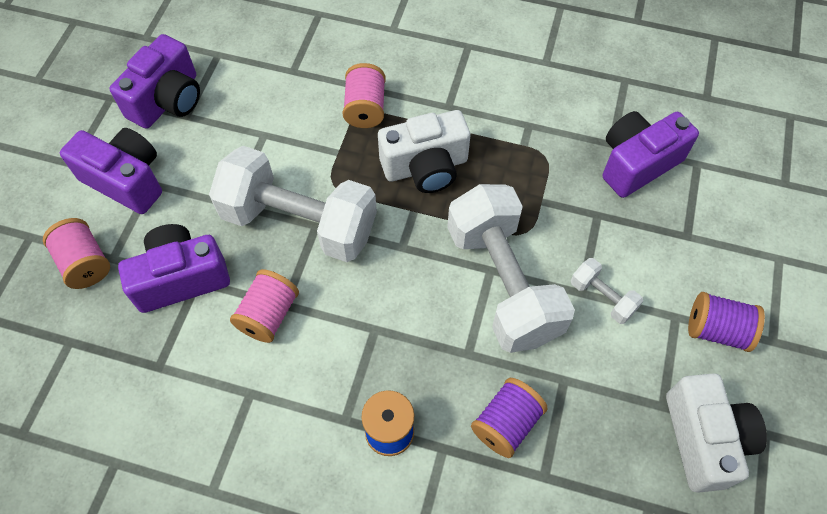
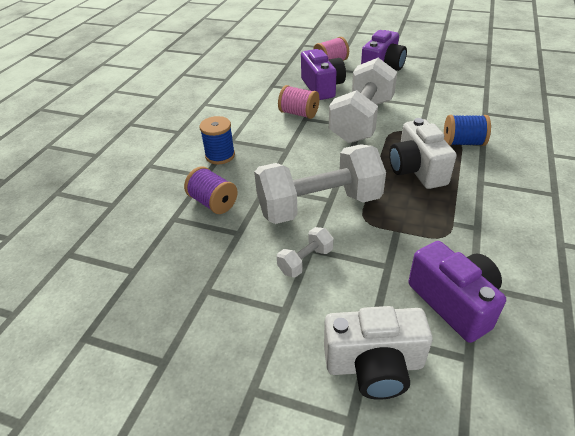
camera: 95 degrees right, 20 degrees down
(168, 100) = (442, 74): purple camera -> none
(365, 108) = (463, 143): pink spool -> blue spool
(704, 439) = (172, 313): white camera -> white camera (374, 365)
(716, 330) = (268, 341): purple spool -> none

